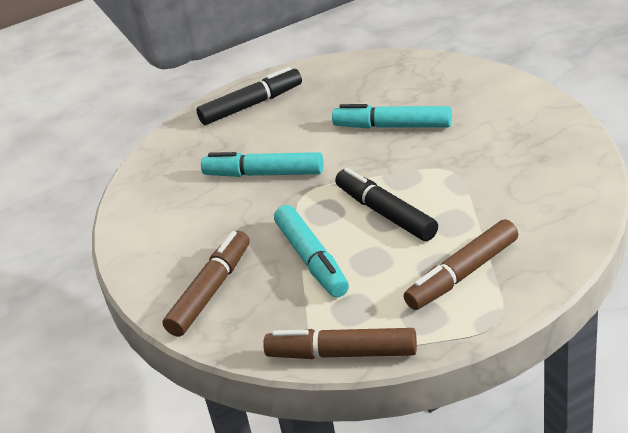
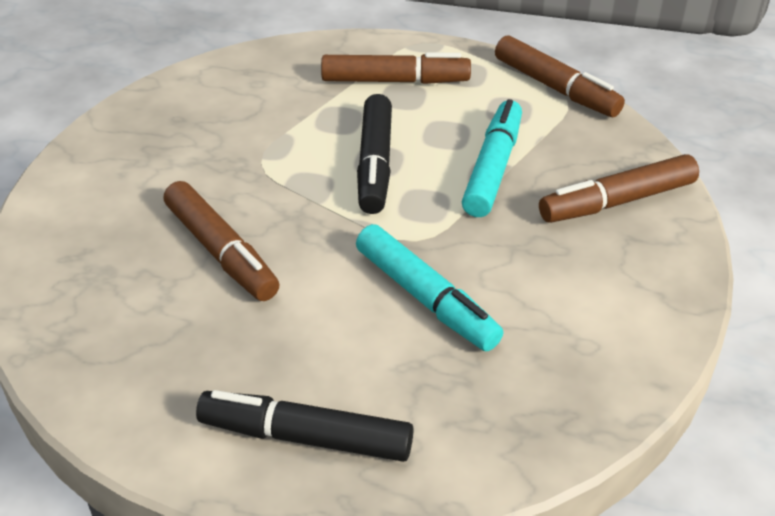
camera: 145 degrees left, 5 degrees up
(392, 126) = (221, 252): turquoise marker -> brown marker

